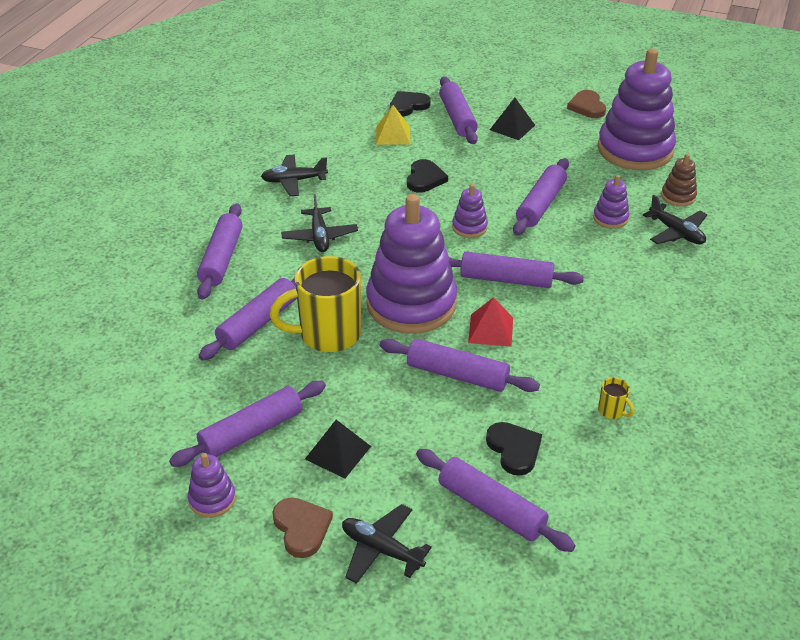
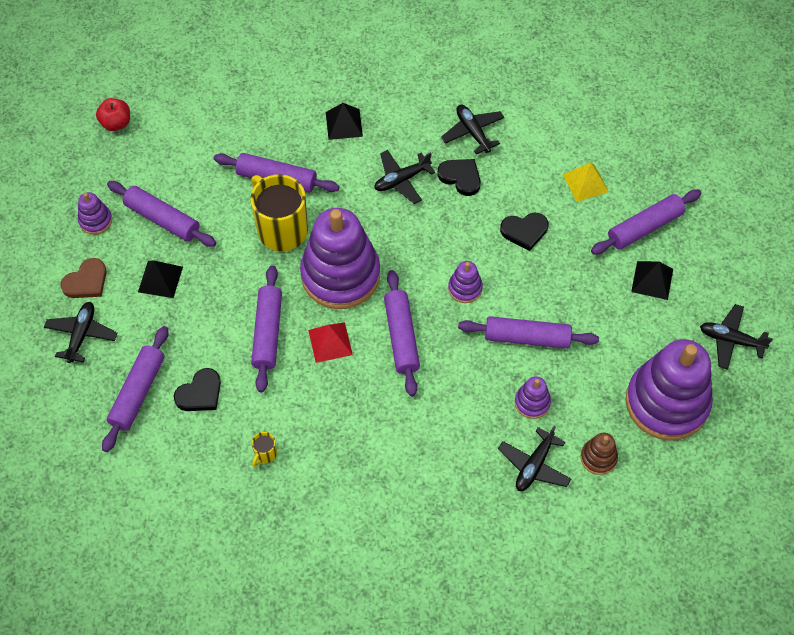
camera: 70 degrees right, 20 degrees up
(73, 447) = (116, 123): none -> red apple
(222, 259) = (344, 124): purple rolling pin -> black pyramid
(408, 106) = (645, 179): black heart -> black heart (460, 177)
(587, 106) = (731, 340): brown heart -> black plane

